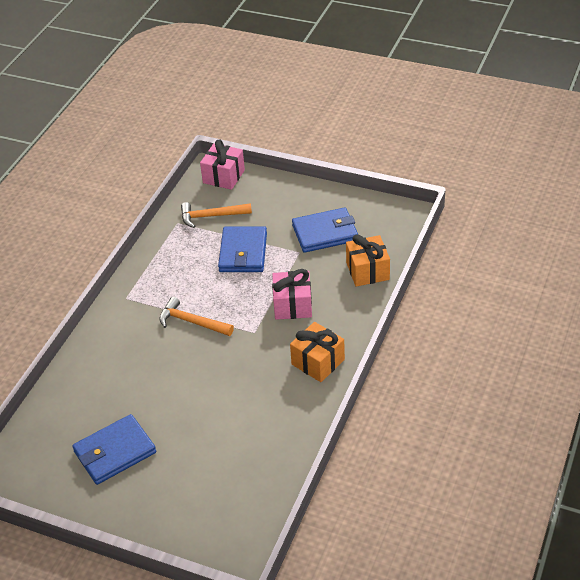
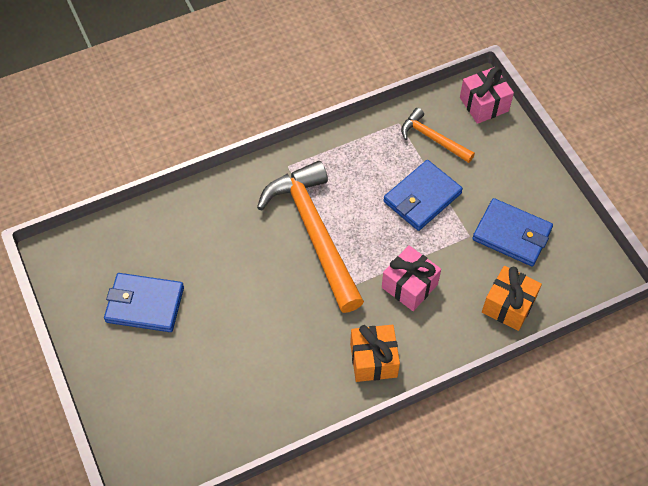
camera: 40 degrees right, 15 degrees up
(192, 322) = (314, 233): orange hammer -> orange hammer, size x1.98

